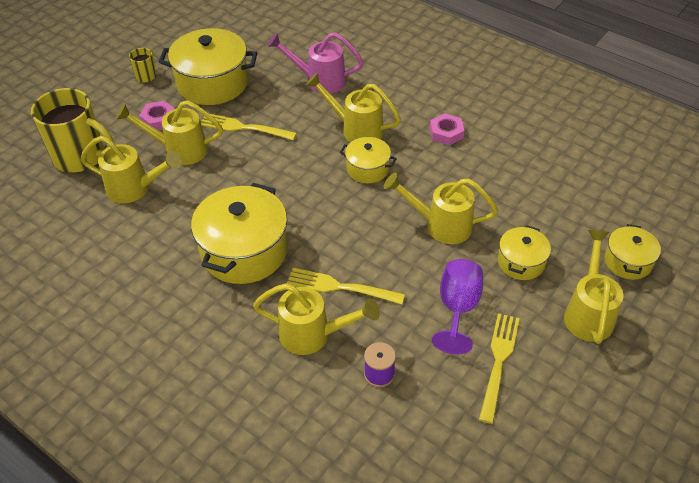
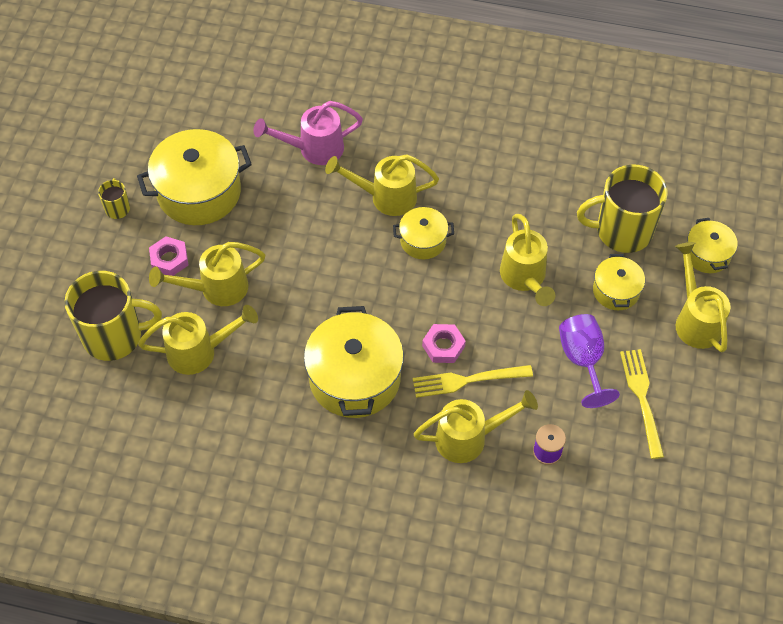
camera: 25 degrees left, 10 degrees up
(244, 128) = (268, 237): yellow fork -> none
(440, 225) = (525, 279): yellow watering can -> yellow watering can turned 90 degrees counterclockwise
(446, 133) = (478, 170): pink nut -> pink nut (443, 346)
(552, 217) = (622, 231): none -> yellow mug

